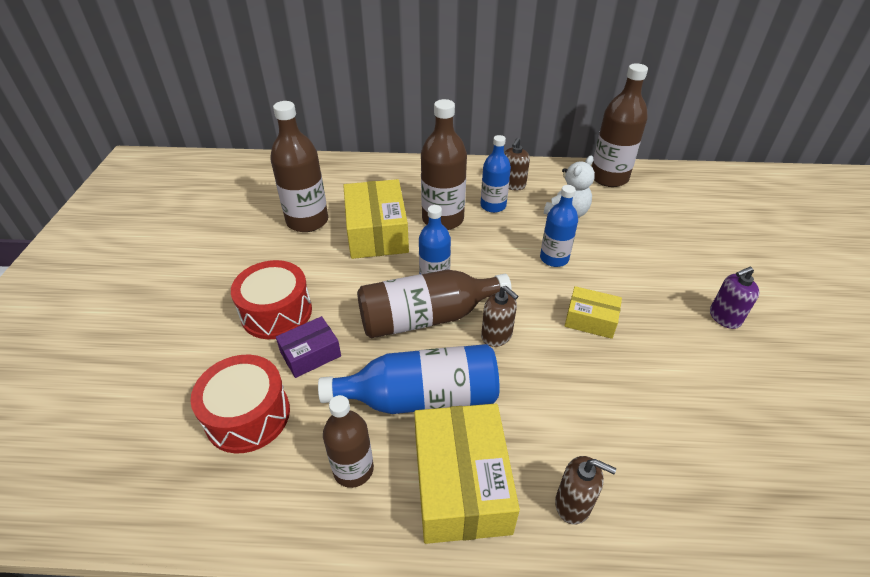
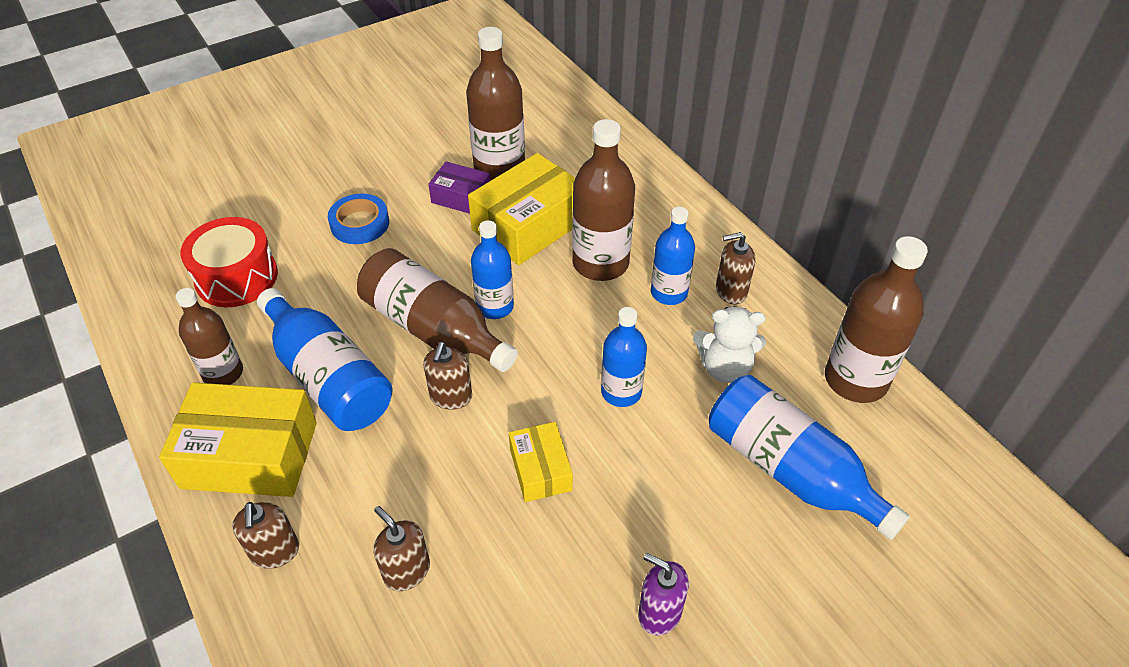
camera: 55 degrees right, 5 degrees up
(276, 312) = (360, 223): red drum -> blue tape
(310, 354) = (327, 275): purple box -> purple box (461, 197)
(461, 483) = (250, 454): yellow box -> yellow box turned 45 degrees clockwise
(635, 425) = (406, 571): none -> brown soap dispenser
(653, 226) = (789, 469): none -> blue bottle

